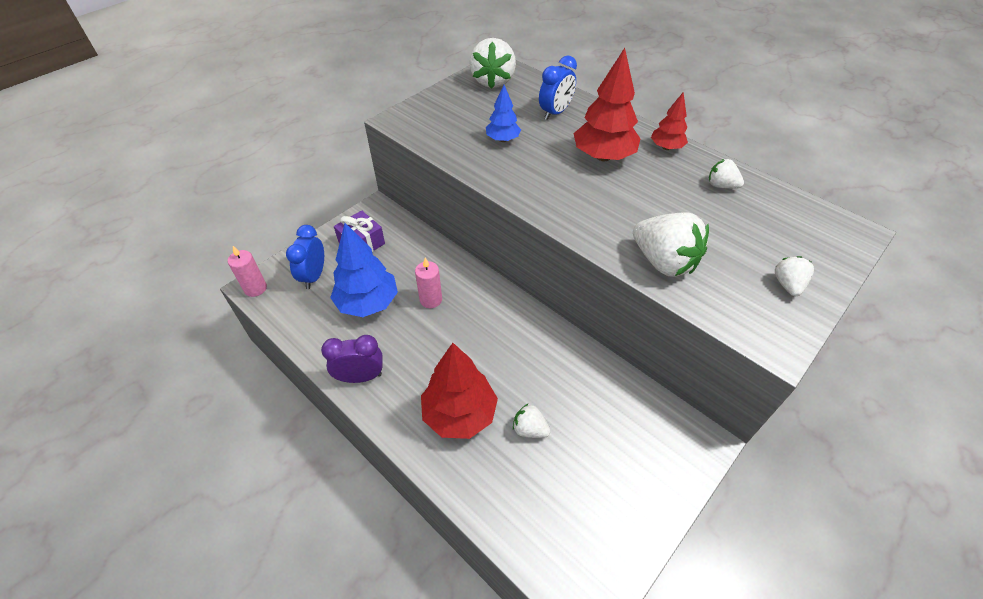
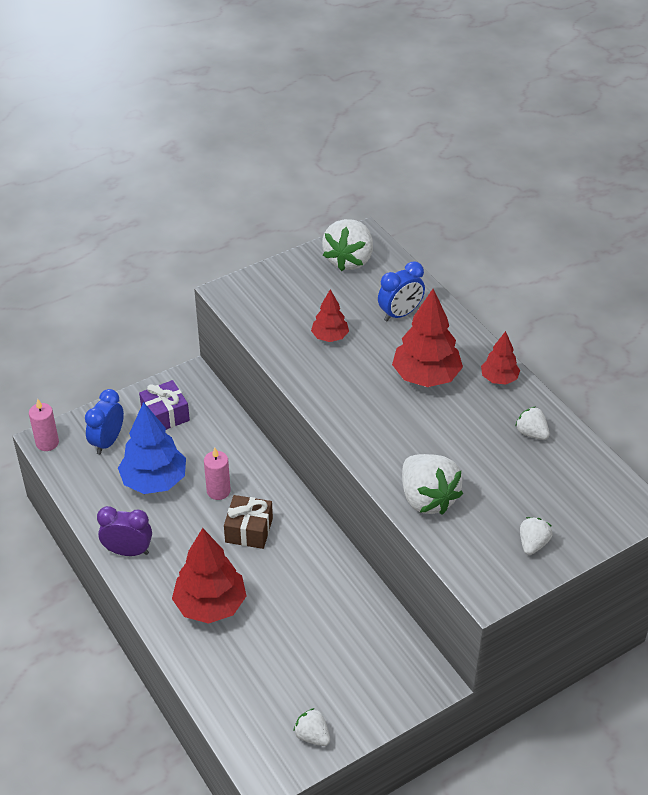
camera: 15 degrees right, 5 degrees down
(471, 330) = (249, 530): none -> brown gift
(503, 139) = (330, 337): blue tree -> red tree
(529, 429) = (271, 633): white strawberry -> white strawberry (312, 736)

